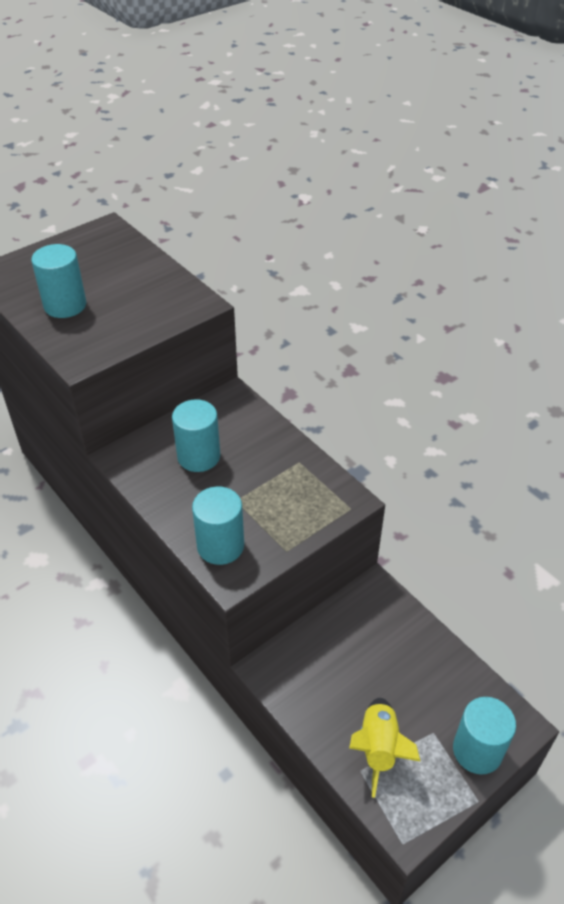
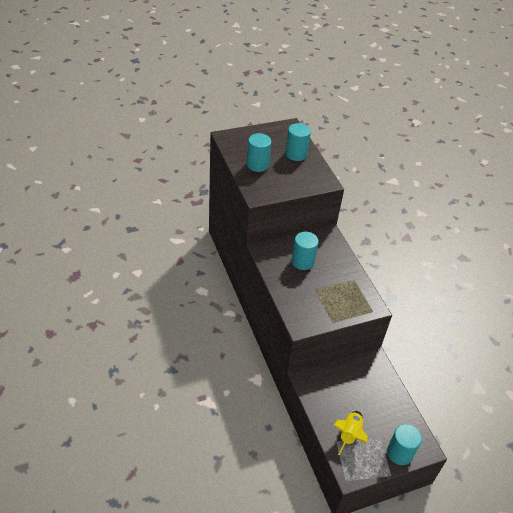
camera: 15 degrees right, 0 degrees up
(220, 546) = (300, 309): turquoise cylinder -> turquoise cylinder (296, 154)

